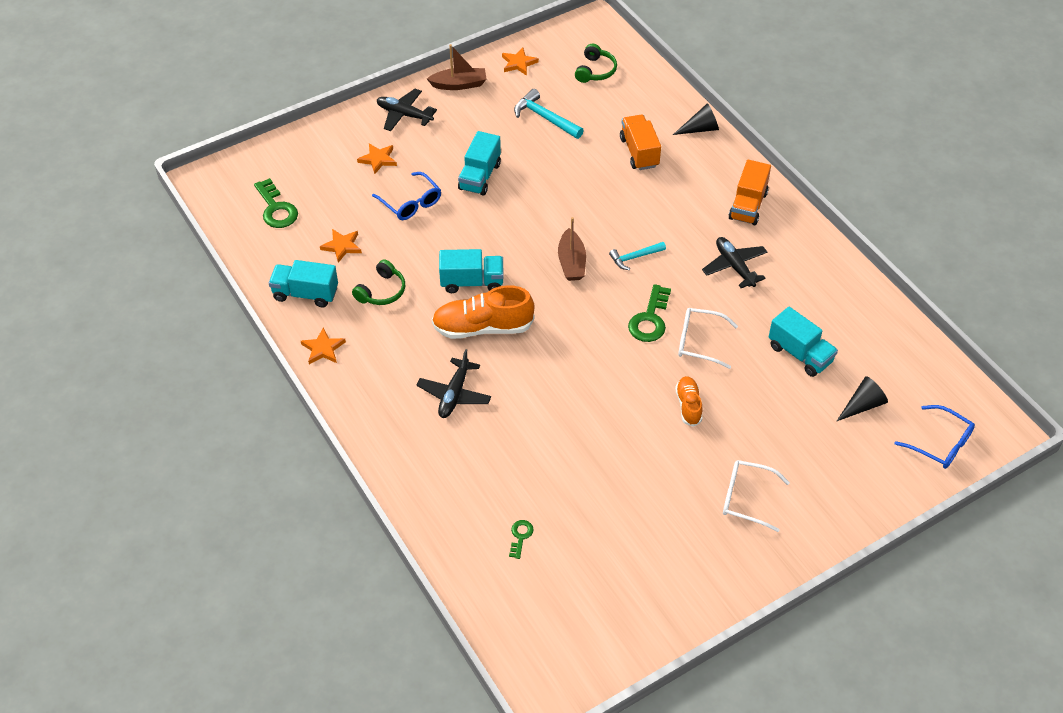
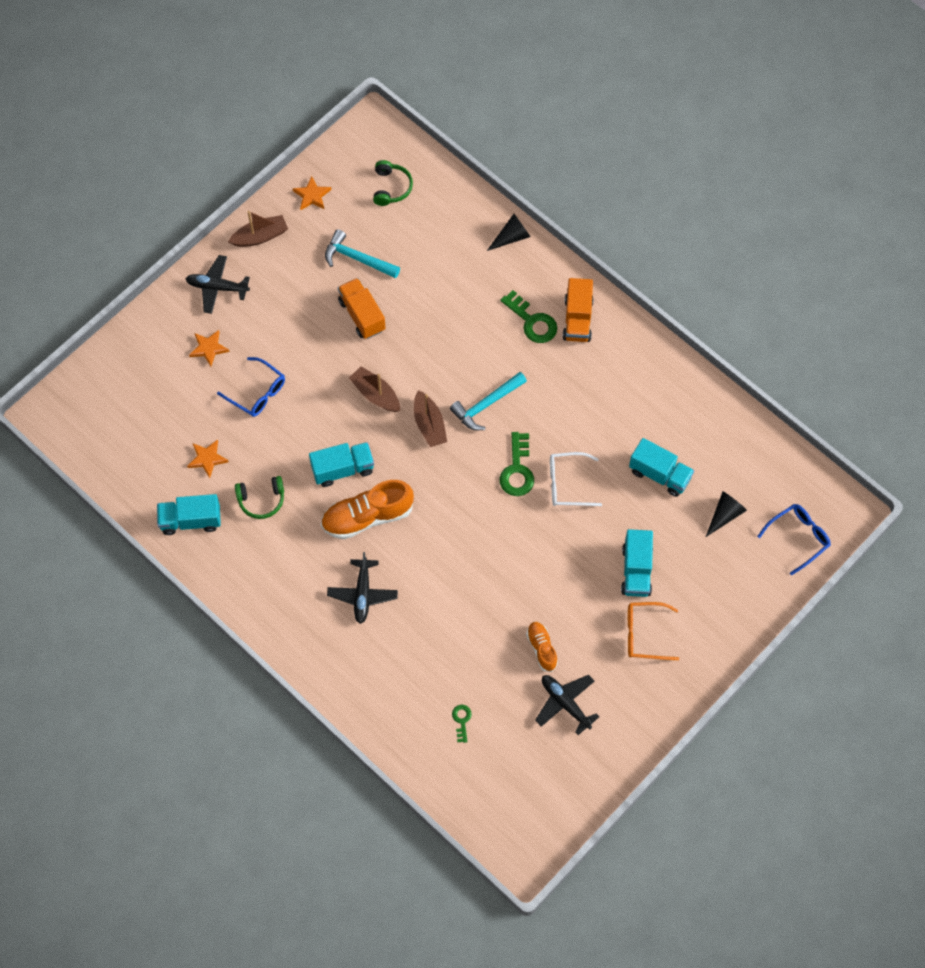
camera: 15 degrees left, 15 degrees up
(276, 209) = (129, 431): green key -> green key (532, 321)
(323, 349) = (227, 576): orange star -> none
(382, 291) = (261, 500): green headphones -> green headphones turned 60 degrees clockwise
(480, 176) = (314, 345): turquoise truck -> turquoise truck (636, 570)
(526, 227) = (375, 394): none -> brown boat
(635, 257) = (486, 404): turquoise hammer -> turquoise hammer, size x1.50
(639, 152) = (460, 280): orange truck -> orange truck (362, 315)
(688, 405) = (573, 553): orange shoe -> orange shoe (541, 648)
(734, 266) = (580, 392): black plane -> black plane (565, 703)
(746, 498) = (644, 634): white glasses -> orange glasses
(940, 444) = (798, 538): blue glasses -> blue glasses turned 60 degrees counterclockwise

